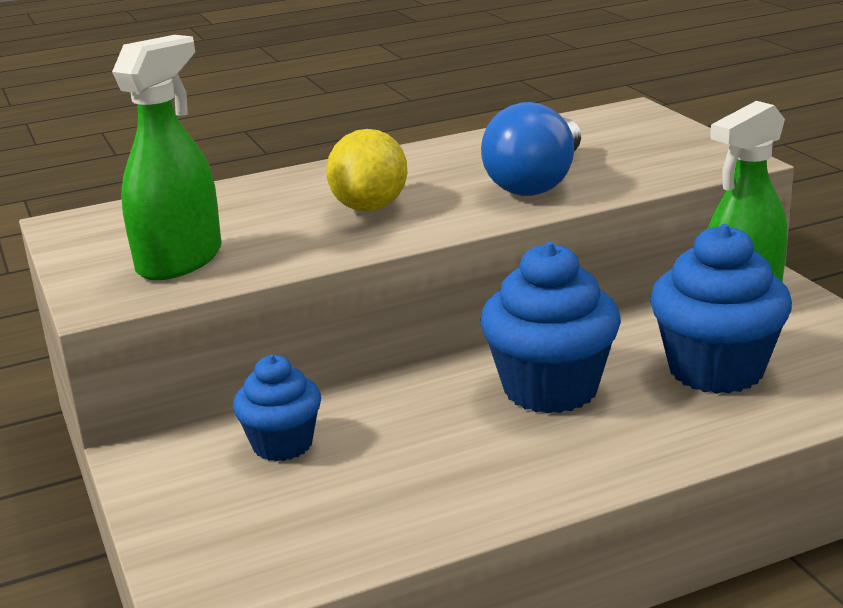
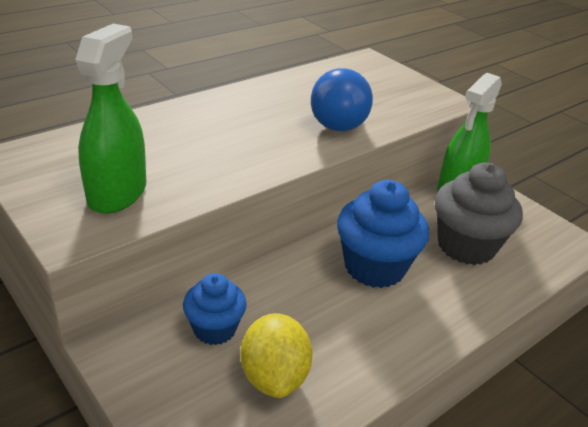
camera: 20 degrees left, 10 degrees up
(370, 207) = (237, 140): yellow lemon -> yellow lemon (274, 376)
(715, 370) = (466, 246): blue cupcake -> grey cupcake

